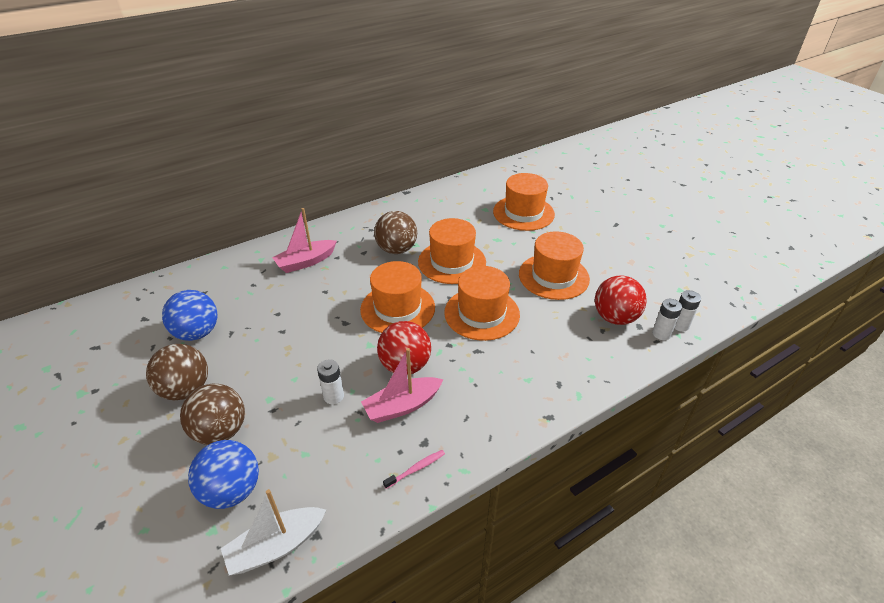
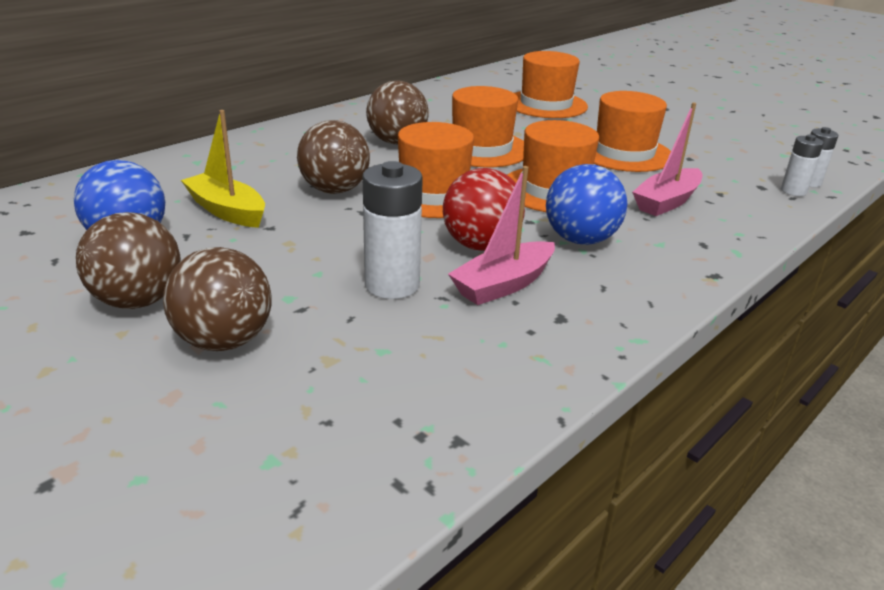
camera: 15 degrees left, 10 degrees down
(232, 490) = (281, 407): blue ball -> blue ball (580, 240)
(262, 312) = (227, 211): none -> yellow boat
(276, 546) = (398, 463): white boat -> none
(306, 262) = (269, 160): pink boat -> pink boat (666, 202)
(333, 396) = (392, 285): white battery -> white battery, size x1.68
(335, 298) = (335, 190): none -> brown ball
(416, 469) = (568, 346): pink toothbrush -> none
(615, 318) = (727, 182): red ball -> none

